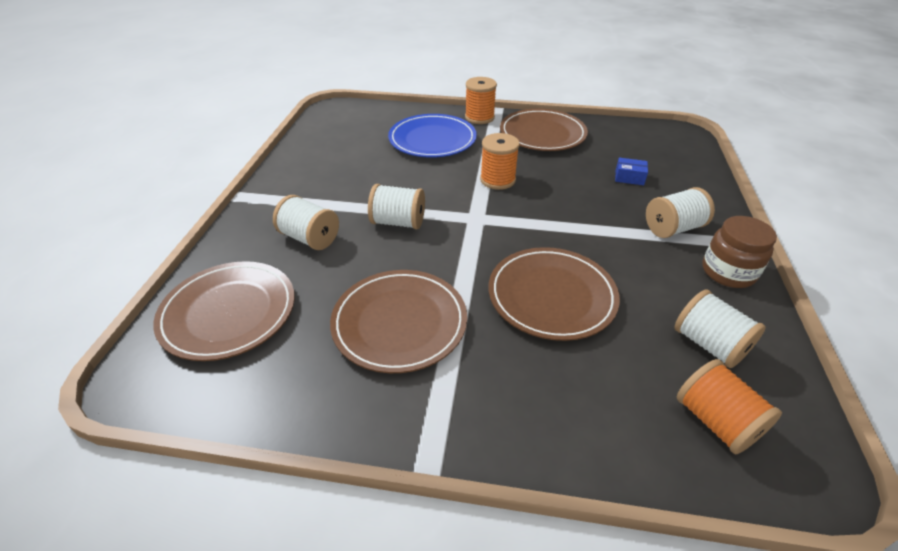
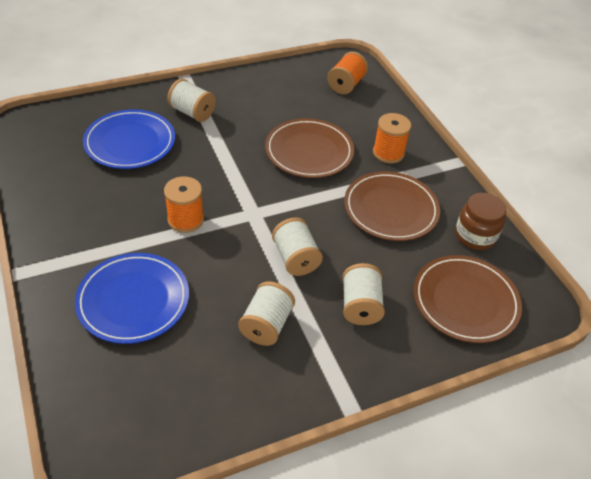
camera: 125 degrees left, 5 degrees up
(479, 117) = (52, 280): orange spool -> orange spool (388, 153)
(542, 134) = (71, 215): brown plate -> none
(629, 177) = (130, 143): blue box -> blue plate
(709, 344) = (297, 90): white spool -> white spool (266, 324)
(728, 272) = (226, 87): brown jar -> brown jar (475, 236)

